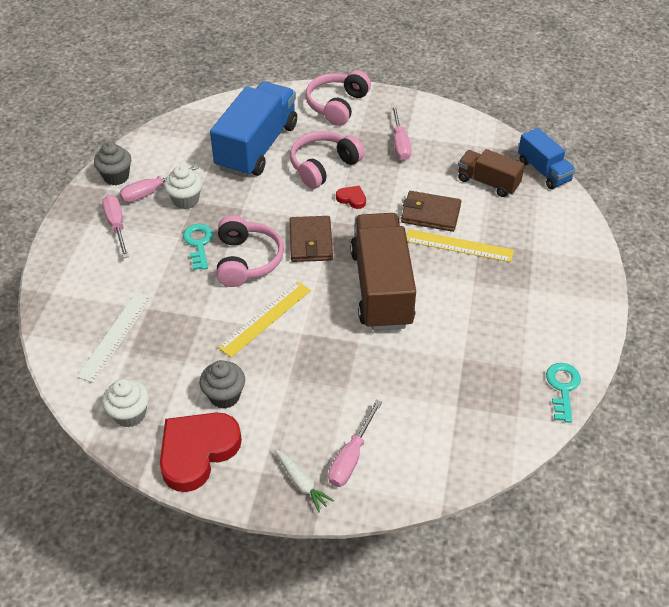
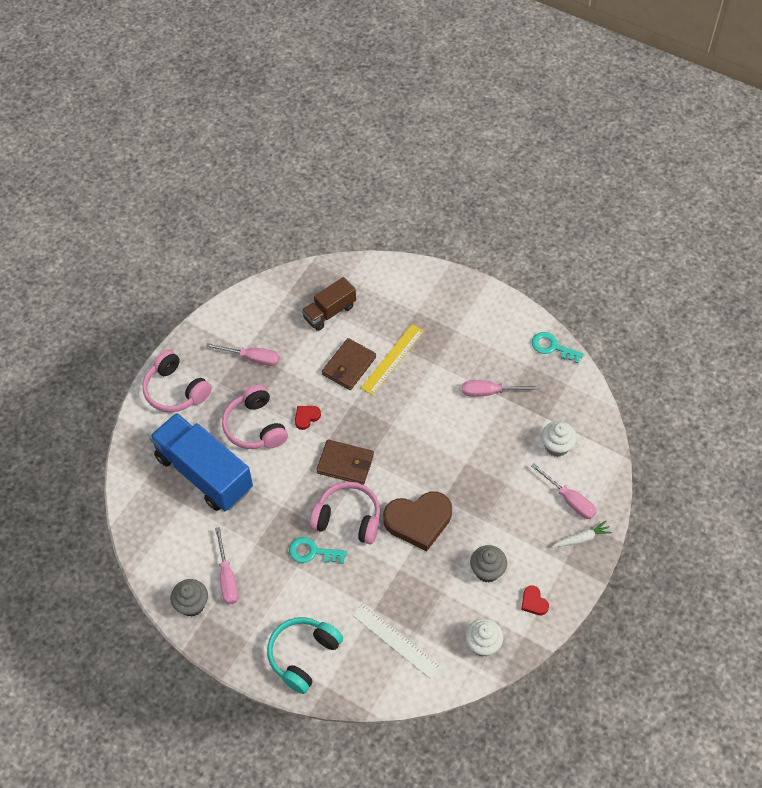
camera: 70 degrees left, 10 degrees up
(81, 267) = (303, 655): none -> turquoise headphones
(116, 226) = (261, 616): pink screwdriver -> pink screwdriver (490, 392)
(186, 200) = (251, 550): white cupcake -> white cupcake (556, 446)
(197, 452) = (533, 602): red heart -> red heart, size x0.44
(265, 318) = (418, 521): yellow ruler -> brown heart
(381, 288) = (417, 429): brown truck -> none
(543, 171) = (333, 268): blue truck -> none

